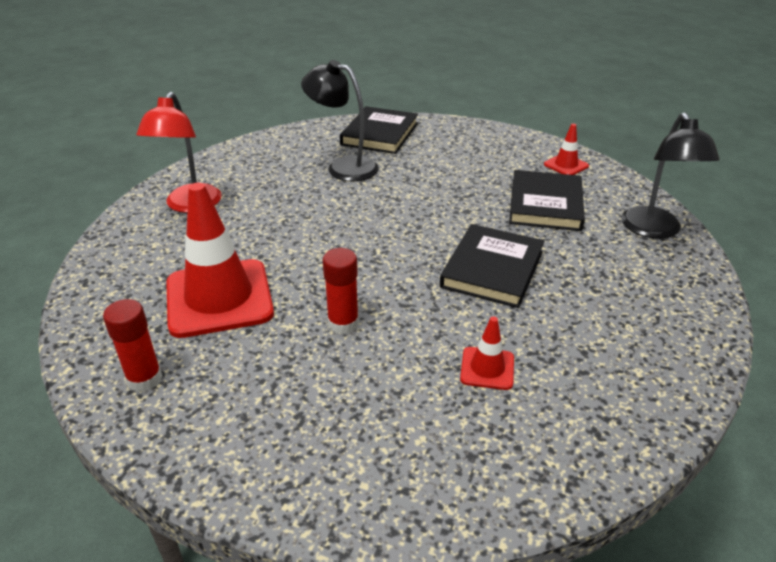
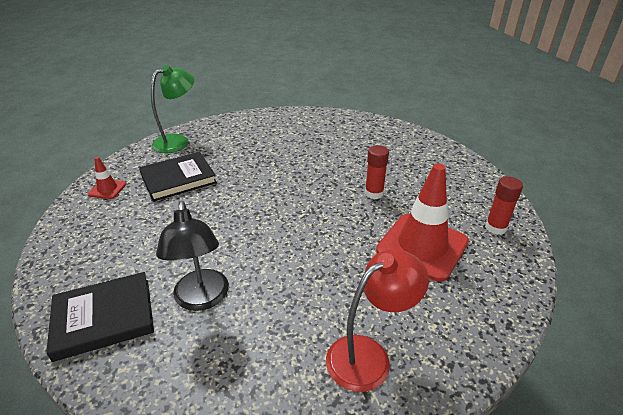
camera: 130 degrees left, 0 degrees up
(487, 368) = (344, 148): red traffic cone -> none
(492, 269) = (272, 171): black book -> none
(654, 230) = (178, 141): black lamp -> green lamp

